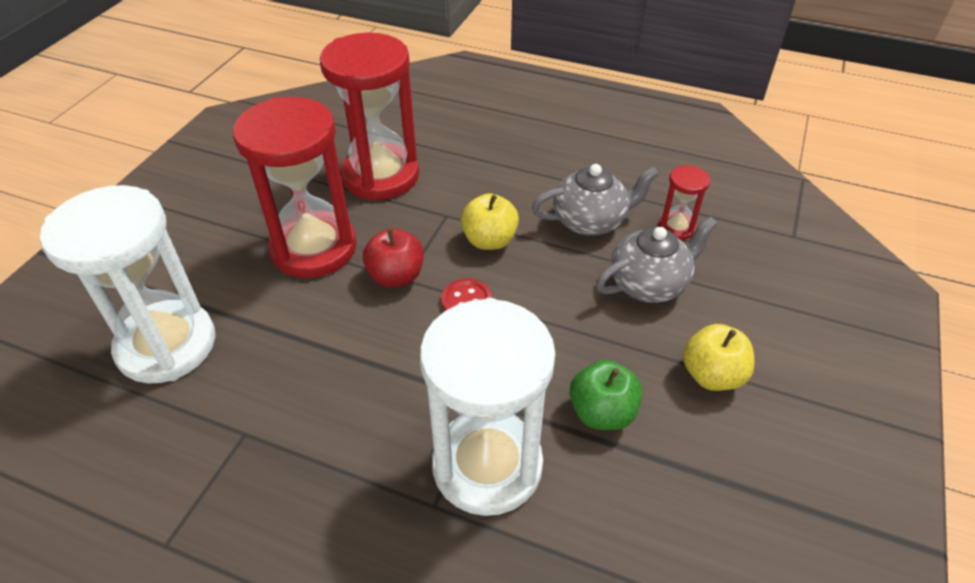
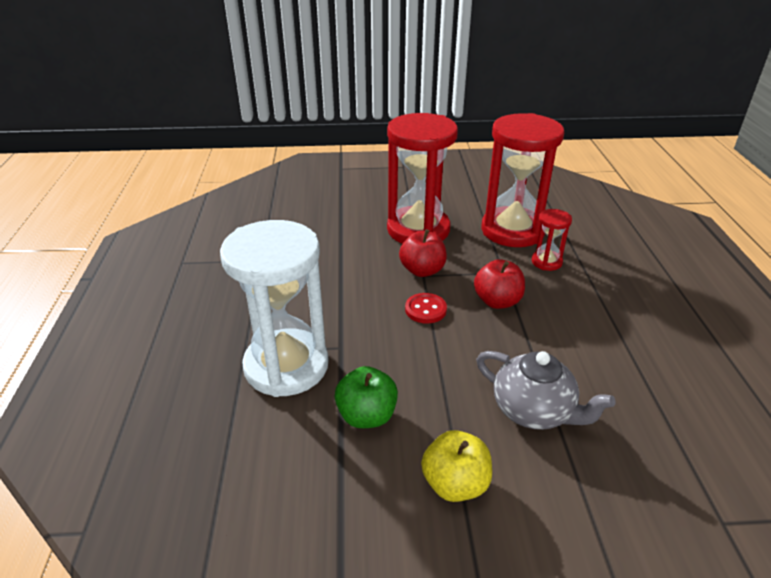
camera: 65 degrees right, 10 degrees down
(167, 345) = (305, 212): white hourglass -> none
(489, 240) = (497, 301): yellow apple -> red apple
(590, 221) = (576, 351): grey teapot -> none
(676, 228) = (629, 413): red hourglass -> red hourglass (546, 262)

